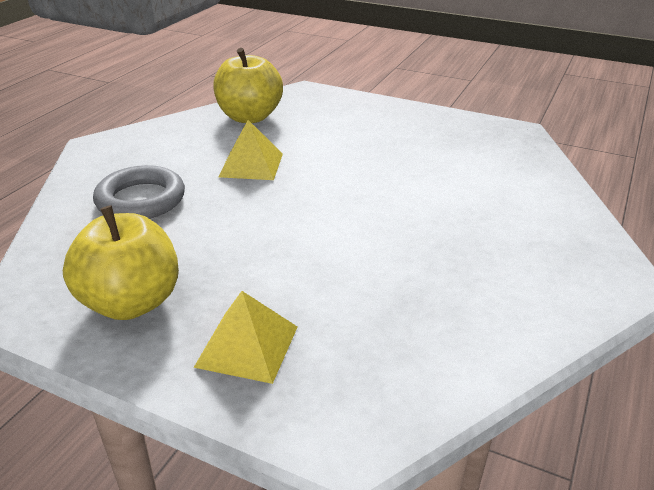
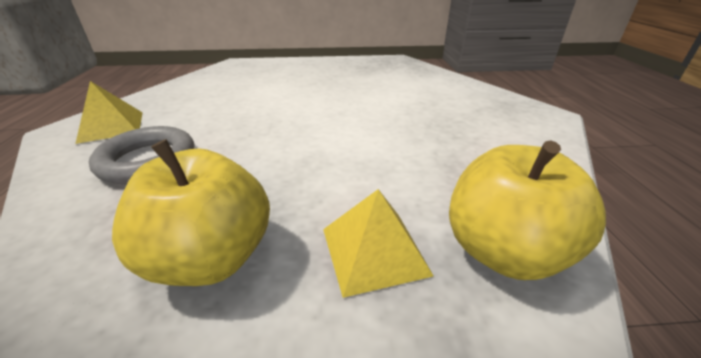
camera: 30 degrees left, 0 degrees up
(249, 117) = (206, 83): yellow apple -> yellow apple (502, 251)
(251, 165) = (236, 111): yellow pyramid -> yellow pyramid (111, 126)

